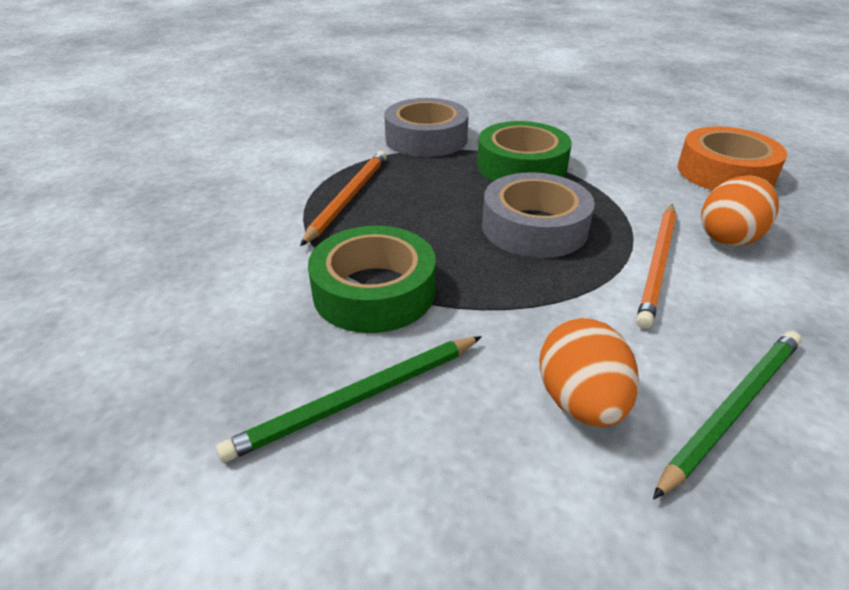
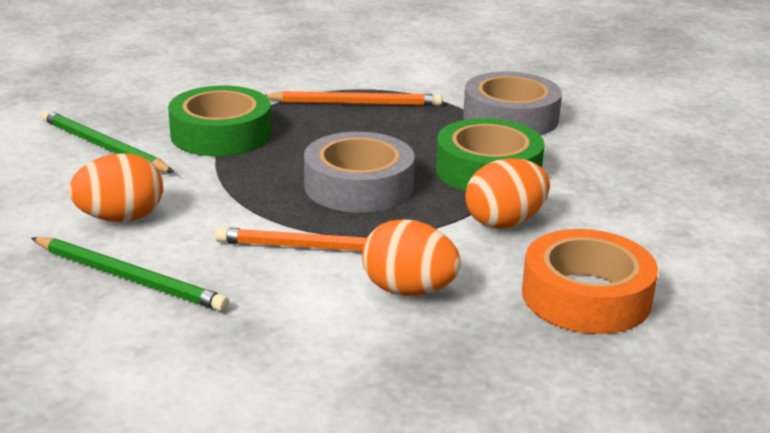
camera: 70 degrees right, 10 degrees down
(613, 177) = (505, 222): none -> orange egg

